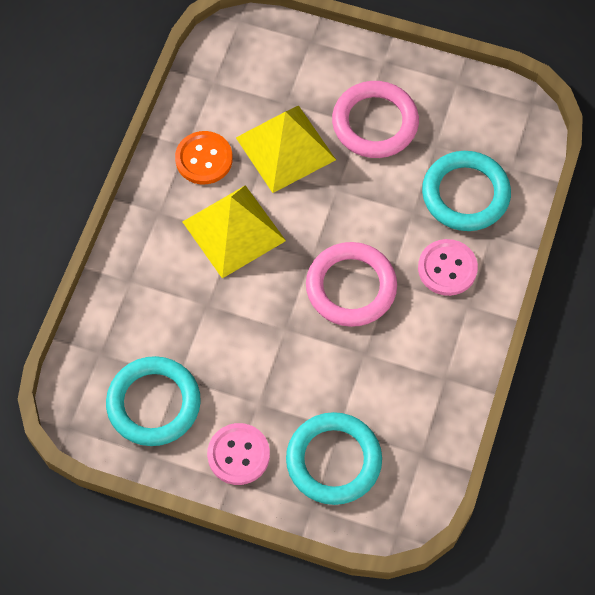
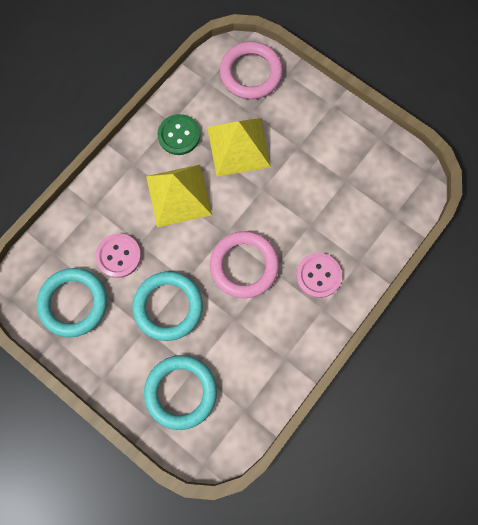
camera: 20 degrees right, 10 degrees up
(204, 159) = (179, 135): orange button -> green button
(238, 455) = (116, 362): pink button -> pink button (119, 256)
(375, 123) = (308, 149): pink ring -> pink ring (251, 73)
(465, 194) = (353, 224): turquoise ring -> turquoise ring (168, 306)

